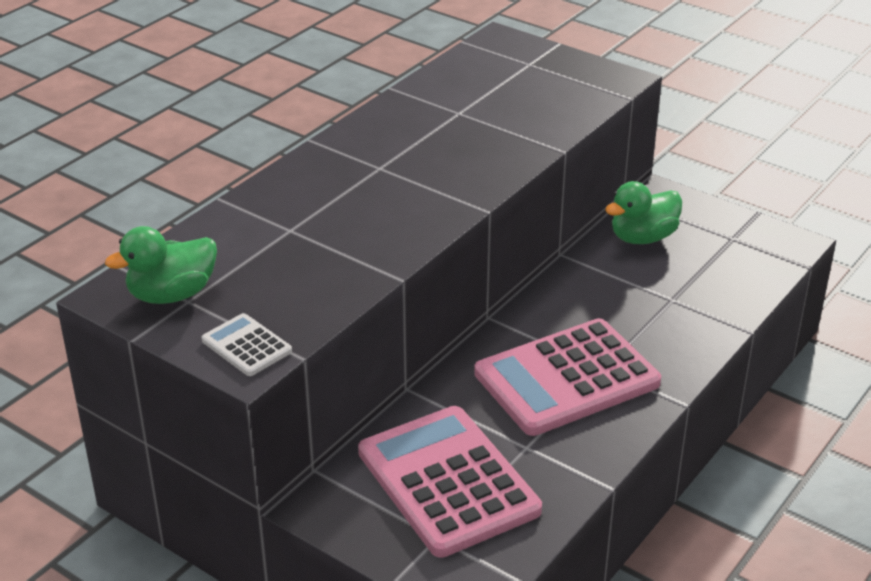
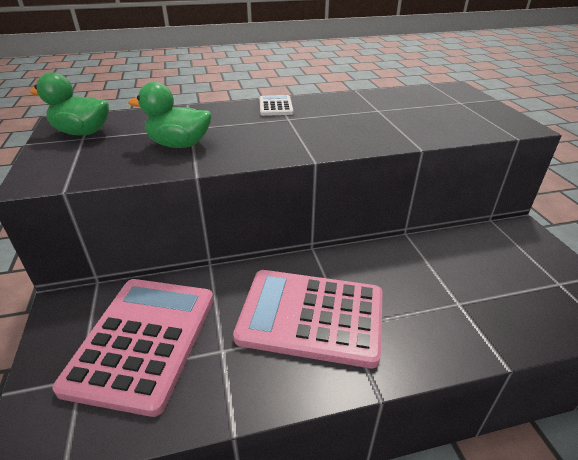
camera: 40 degrees right, 0 degrees up
(246, 346) = (55, 170): white calculator -> white calculator (276, 106)
(642, 237) = (478, 250): green duck -> green duck (179, 145)

